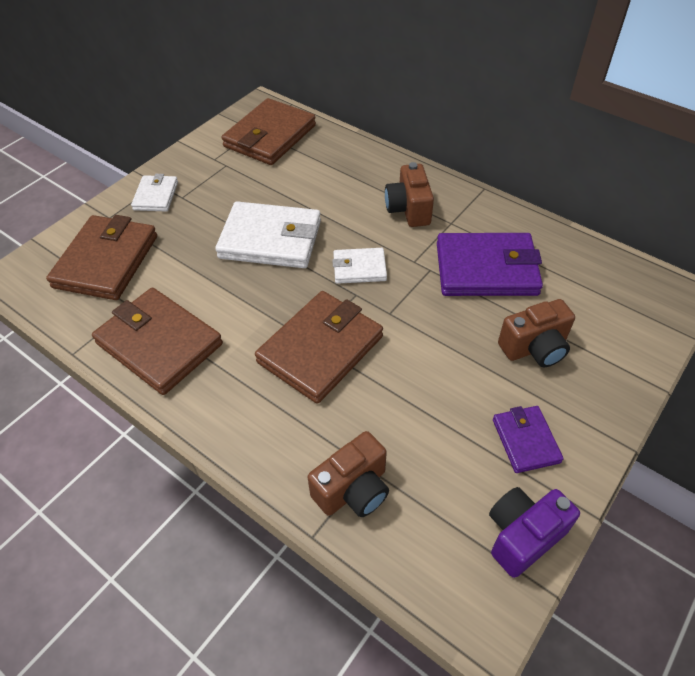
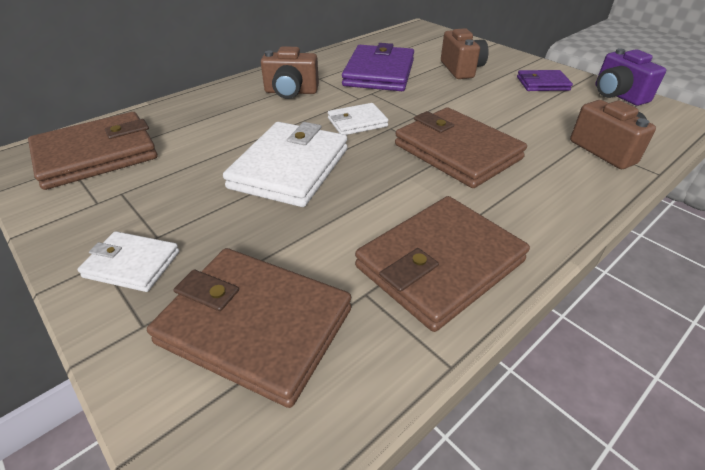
camera: 80 degrees left, 10 degrees down
(270, 136) = (96, 155): brown wallet -> brown wallet turned 75 degrees counterclockwise
(359, 268) = (357, 122): white wallet -> white wallet turned 60 degrees clockwise

